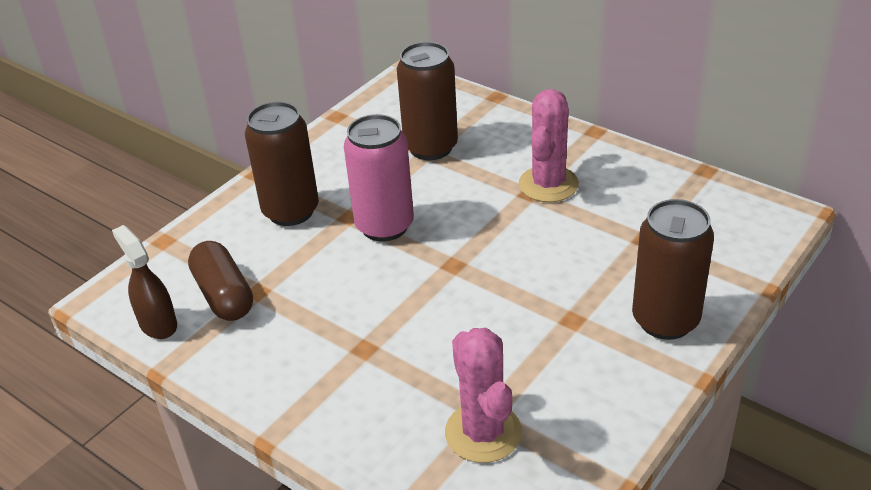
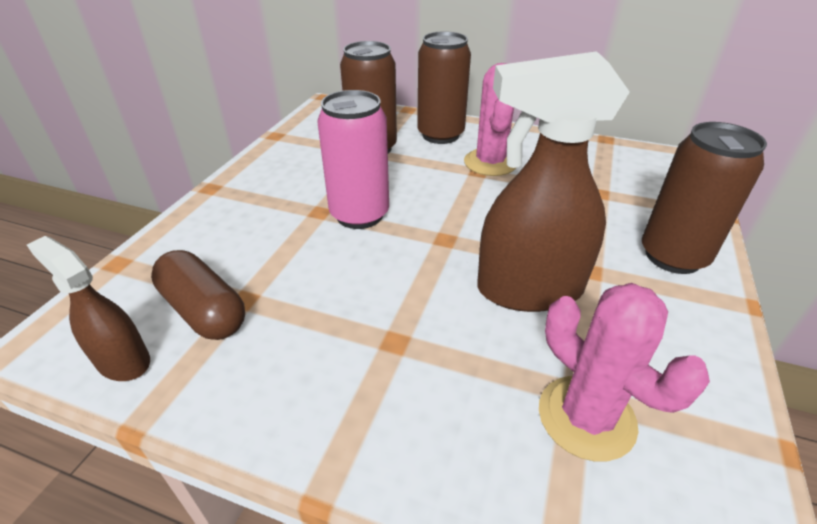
camera: 20 degrees left, 0 degrees up
(291, 211) = (257, 215): brown can -> brown can (440, 135)
(502, 326) = (528, 289): none -> brown spray bottle

